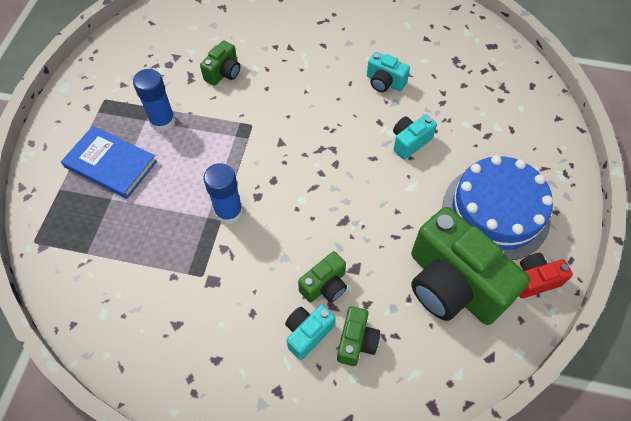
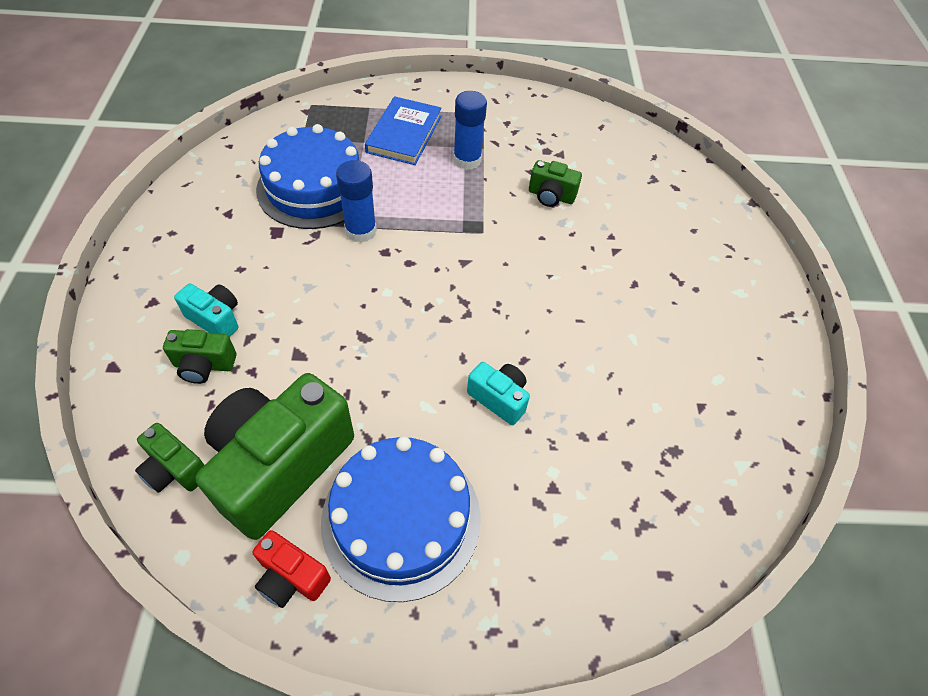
camera: 75 degrees right, 5 degrees down
(162, 245) = (314, 187): none -> blue cake
(325, 285) = (274, 327): green camera -> green camera (175, 469)
(384, 82) = (594, 359): turquoise camera -> none
(534, 280) = (291, 577): red camera -> red camera turned 150 degrees clockwise

